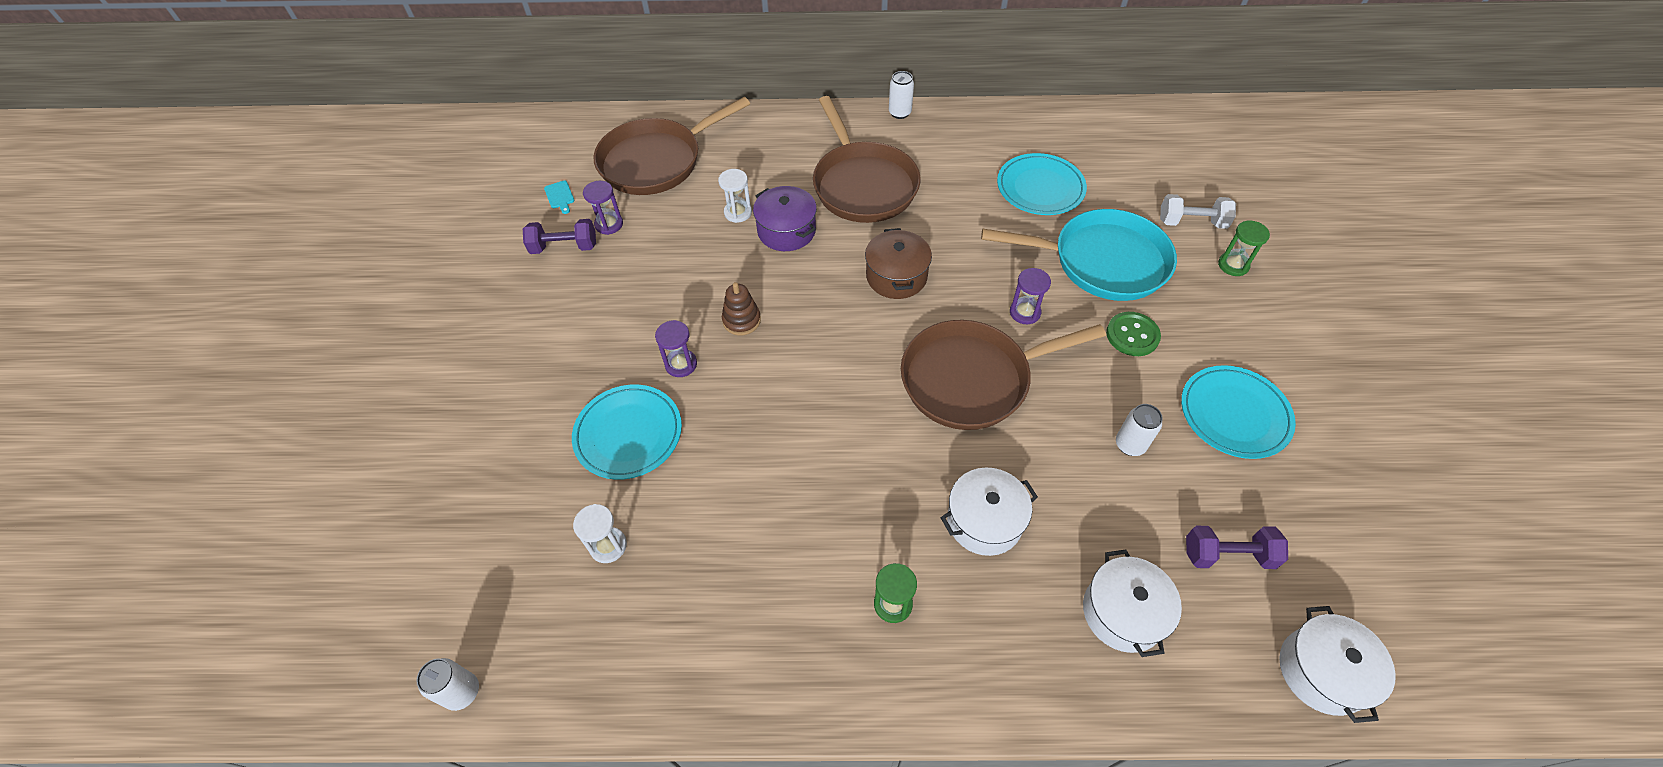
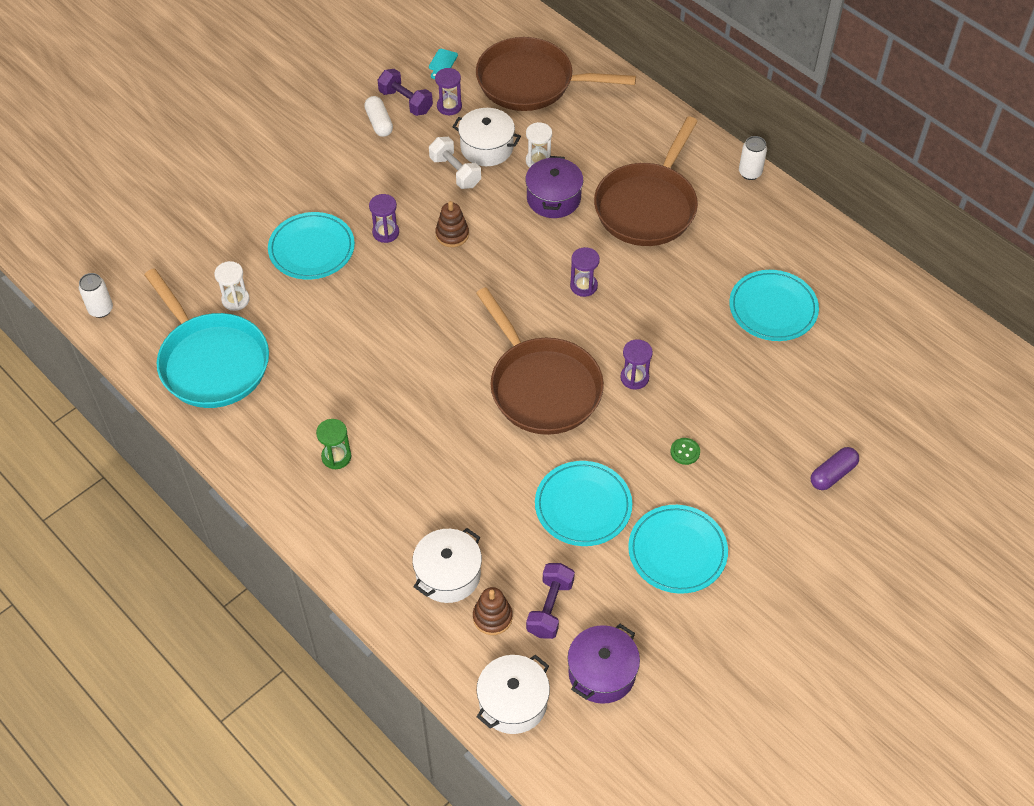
camera: 45 degrees right, 0 degrees up
(560, 280) = (379, 123): none -> white capsule
(896, 276) = (583, 286): brown pot -> purple hourglass
(972, 379) = (542, 386): brown pan -> brown pan turned 150 degrees counterclockwise
(984, 521) = (439, 464): white pot -> white pot (487, 147)
(1102, 262) = (738, 392): turquoise pan -> turquoise pan (211, 362)
(1130, 445) = (583, 506): white can -> turquoise plate
(1132, 335) = (685, 452): green button -> green button, size x0.61
(1191, 222) = (850, 423): white dumbbell -> white dumbbell (455, 172)
(1204, 612) = (492, 617): none -> brown stacking toy
(1227, 555) = (550, 608): purple dumbbell -> purple dumbbell turned 60 degrees clockwise
(1233, 265) = (832, 474): green hourglass -> purple capsule
(1333, 568) = (602, 673): none -> purple pot

